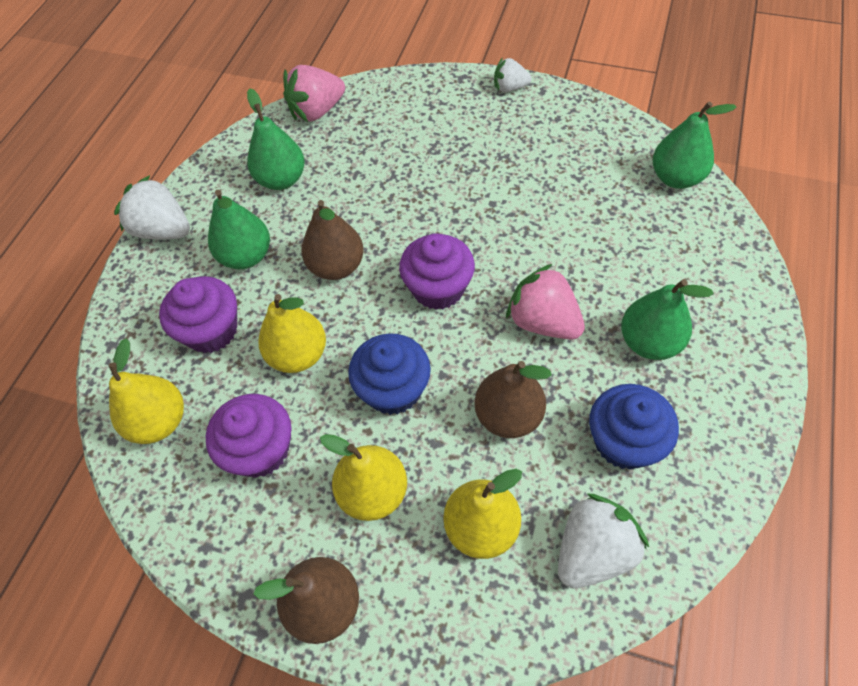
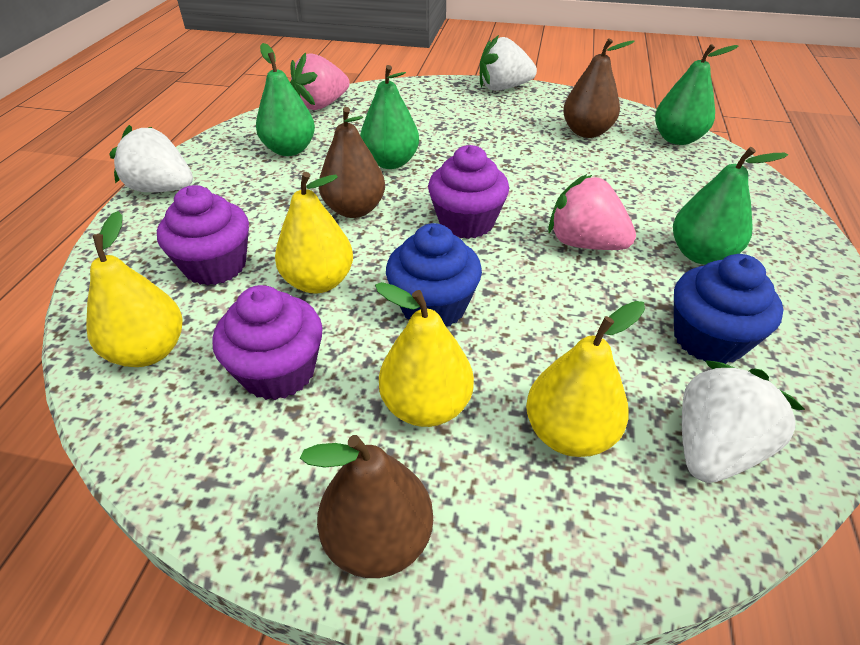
camera: 10 degrees left, 15 degrees down
(246, 256) = (254, 205): green pear -> green pear (390, 162)
(508, 416) = (571, 323): brown pear -> brown pear (586, 132)
(510, 88) = (503, 88): white strawberry -> white strawberry, size x1.65

